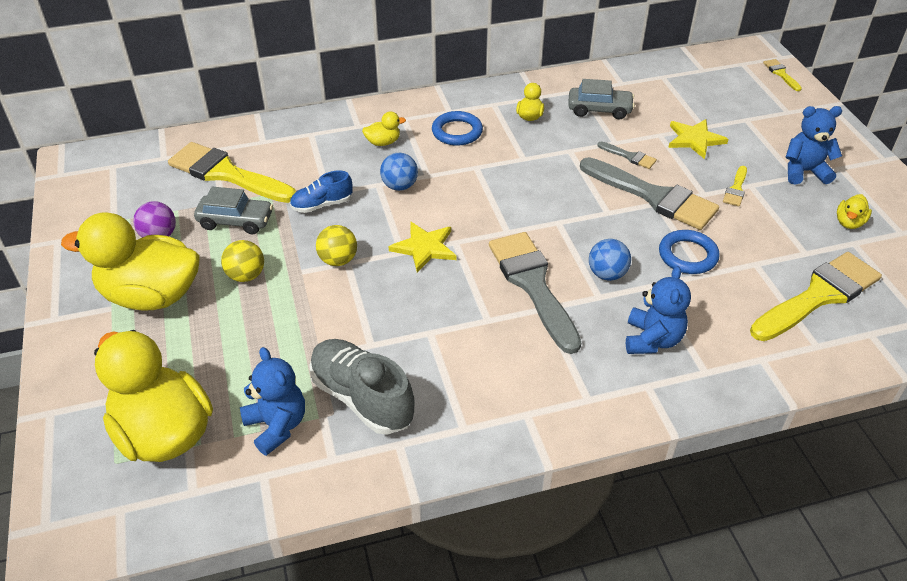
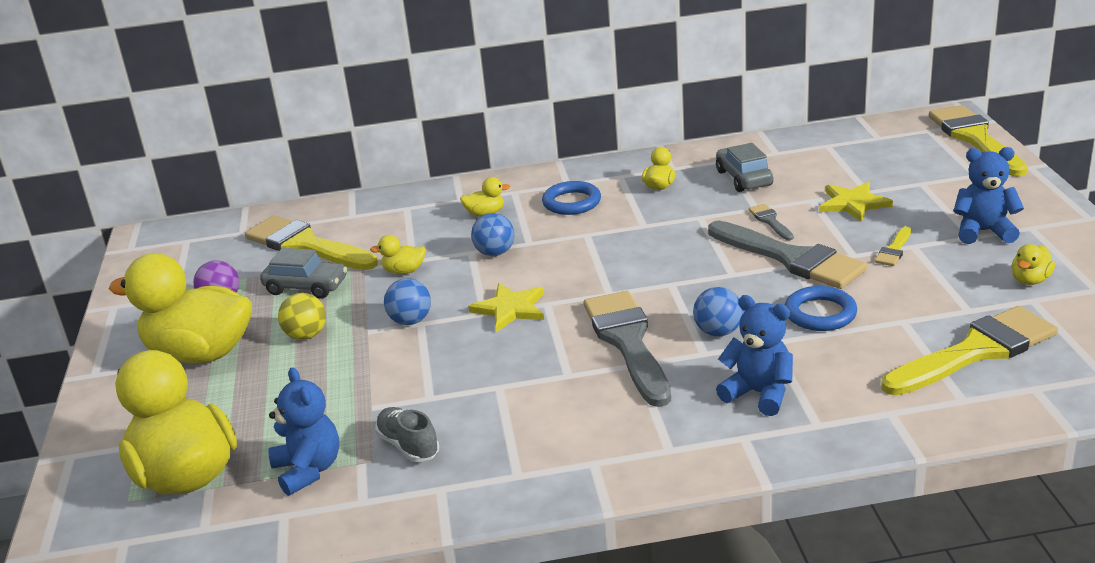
camera: 10 degrees right, 15 degrees down
(322, 205) = (404, 271): blue shoe -> yellow duck
(338, 260) = (410, 321): yellow ball -> blue ball
(362, 398) = (408, 446): grey shoe -> grey shoe, size x0.58
(599, 110) = (743, 178): grey car -> grey car turned 120 degrees counterclockwise
(629, 156) = (770, 221): grey brush -> grey brush turned 150 degrees counterclockwise
(652, 340) = (759, 394): blue teddy bear -> blue teddy bear turned 75 degrees counterclockwise
(781, 74) = (975, 138): yellow brush -> yellow brush, size x2.28

